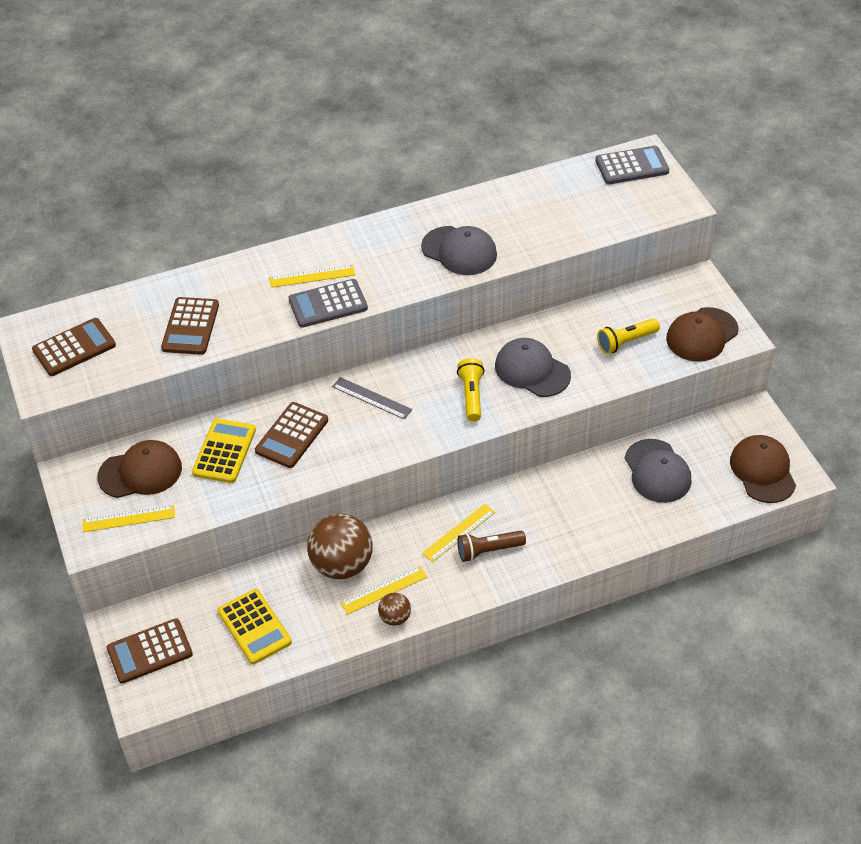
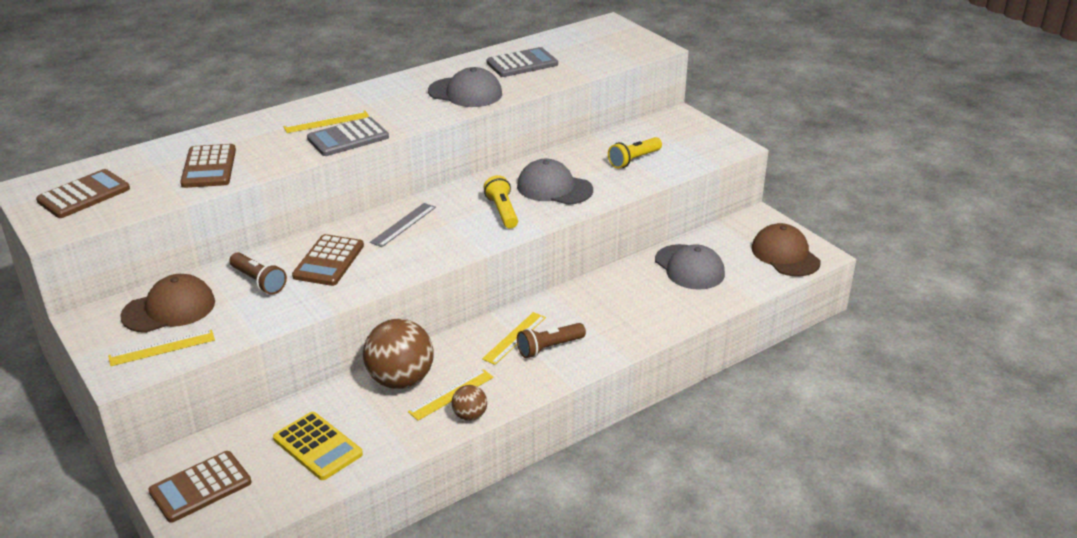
camera: 15 degrees left, 15 degrees down
(224, 451) = (259, 281): yellow calculator -> brown flashlight
(371, 398) = (403, 224): grey ruler -> grey ruler turned 75 degrees counterclockwise
(631, 166) = (601, 30): grey calculator -> grey calculator (522, 63)
(702, 335) = (700, 148): brown cap -> none

